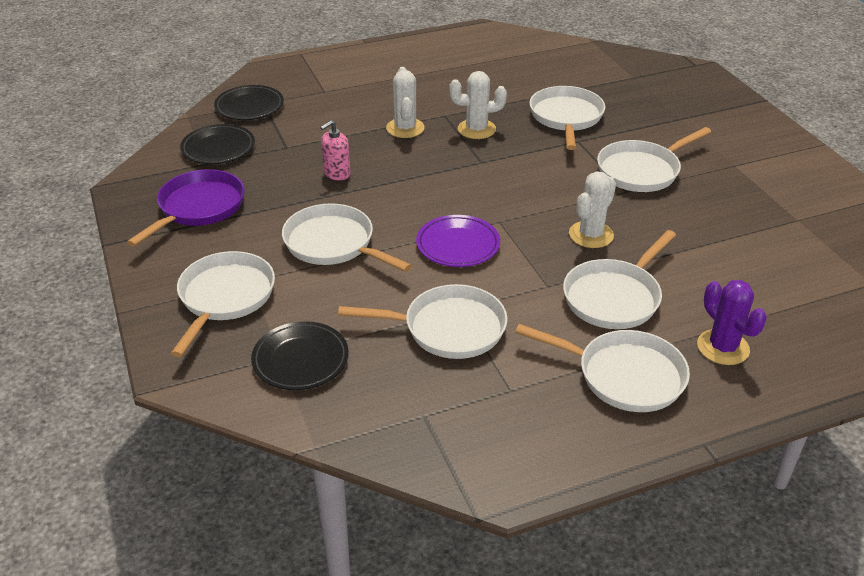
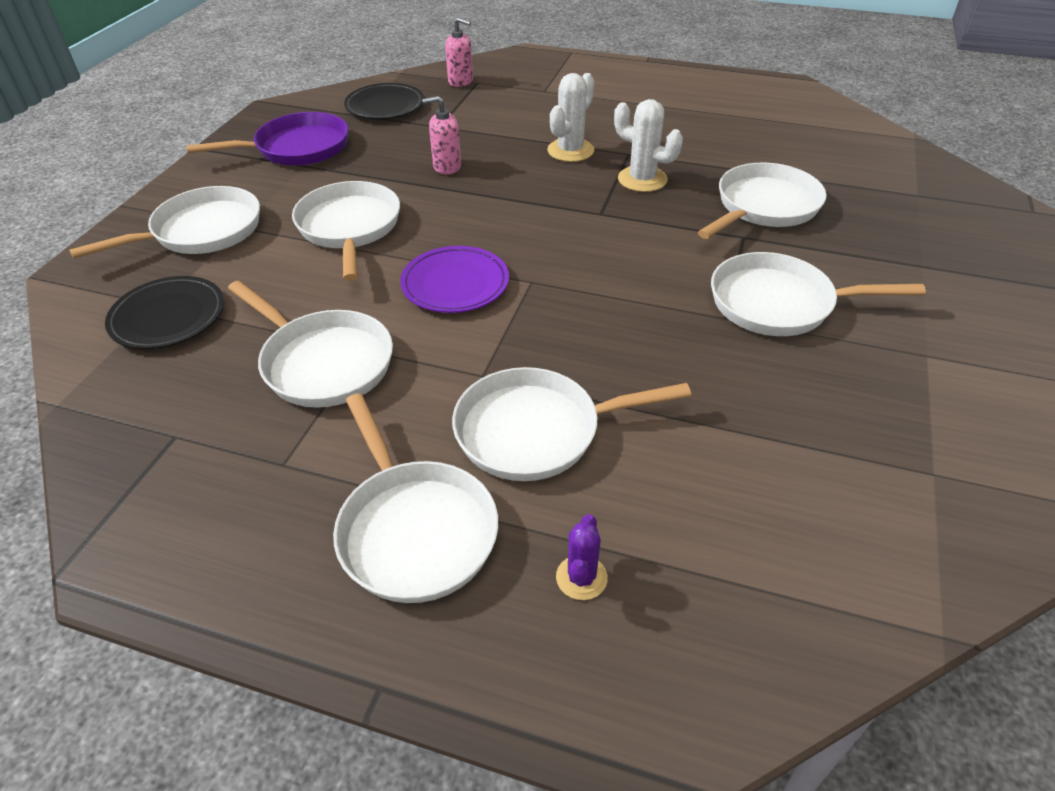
camera: 40 degrees right, 5 degrees up
(249, 107) = (461, 81): black plate -> pink soap dispenser
(591, 235) = (611, 345): white cactus -> none
(723, 347) = (581, 577): purple cactus -> purple cactus, size x0.61

